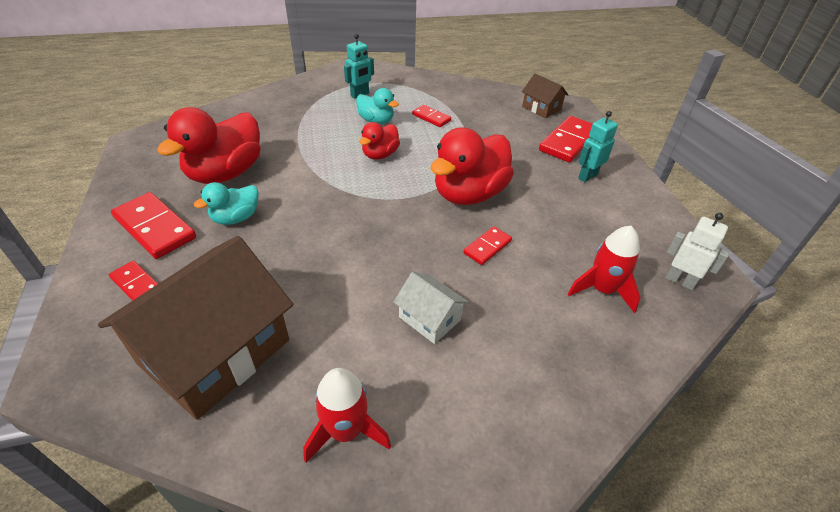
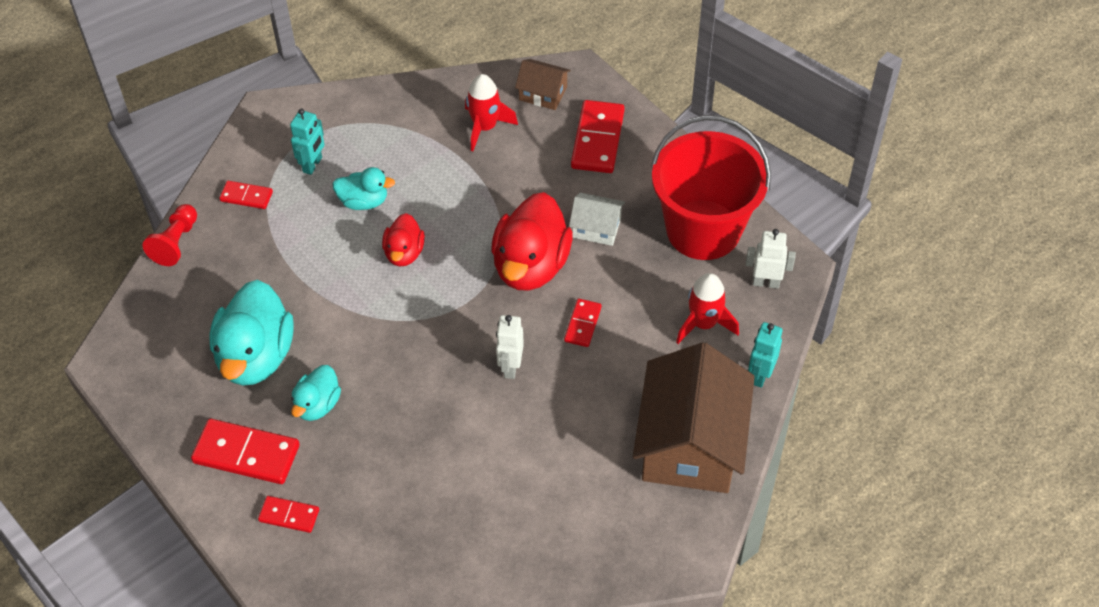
camera: 25 degrees left, 10 degrees up
(215, 352) = (416, 536): brown house -> brown house (691, 443)
(226, 173) = (256, 356): red duck -> turquoise duck
(242, 102) = (176, 243): none -> red pawn
(346, 431) = (565, 542): red rocket -> red rocket (485, 127)
(404, 253) = (510, 367): none -> white robot
(430, 318) = (572, 422): white house -> white house (596, 228)
(431, 118) = (424, 167): red domino -> red domino (246, 196)
(587, 176) = (638, 185): turquoise robot -> turquoise robot (760, 375)
(632, 222) = (703, 230): none -> red bucket

